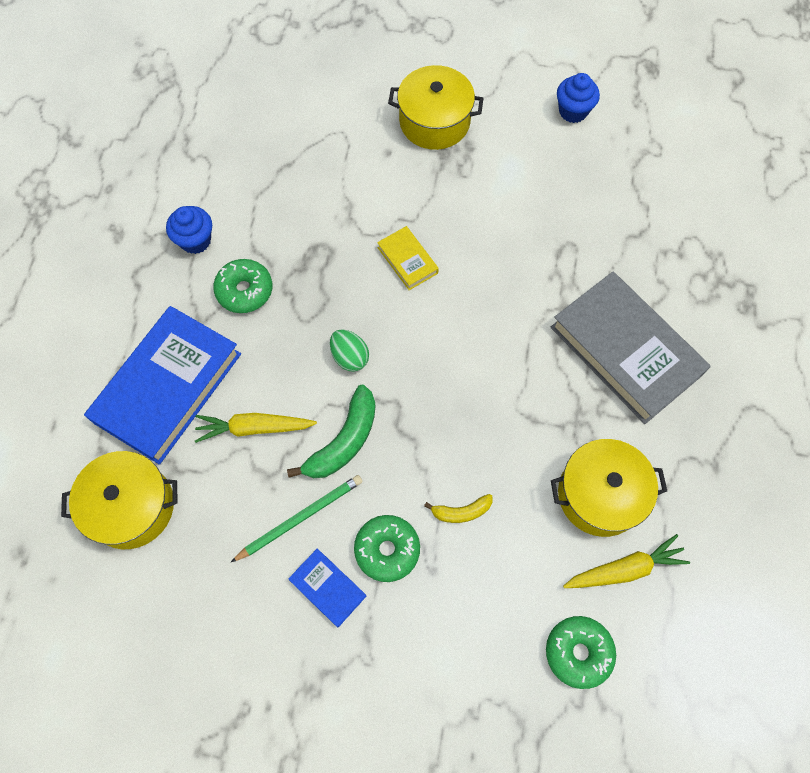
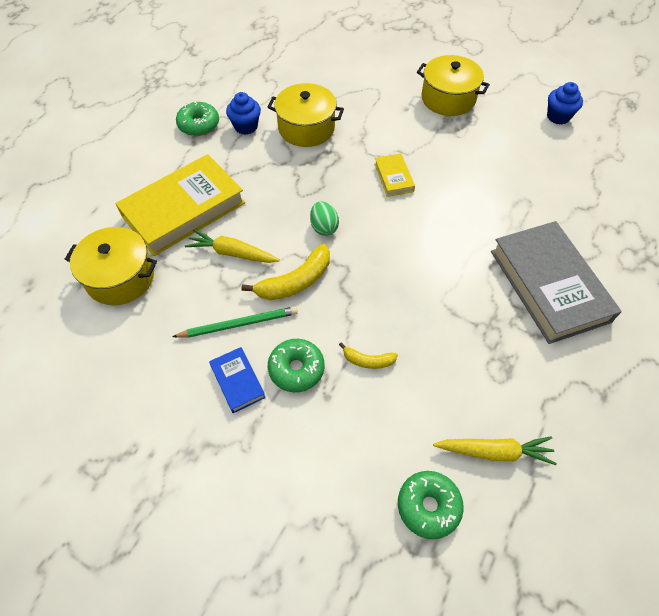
camera: 20 degrees right, 10 degrees down
(168, 388) = (183, 209): blue book -> yellow book
(244, 291) = (266, 165): green donut -> green donut (199, 125)
(344, 441) = (295, 281): green banana -> yellow banana
(600, 494) = (491, 385): yellow pot -> yellow pot (306, 128)

